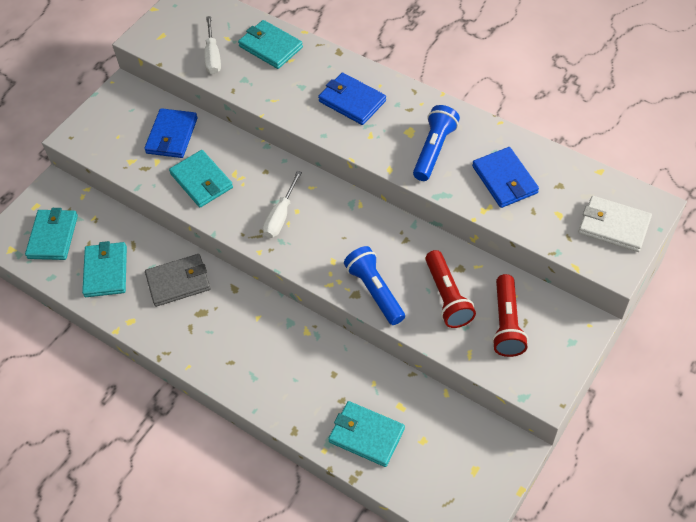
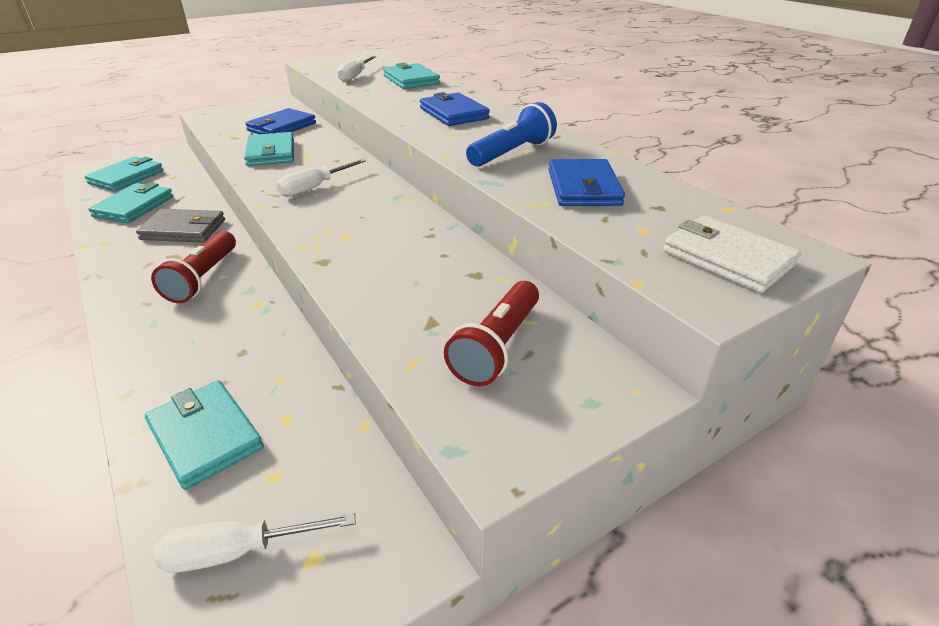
camera: 20 degrees right, 20 degrees down
(375, 291) = (348, 265): blue flashlight -> none
(438, 482) = (237, 552): none -> white screwdriver
(447, 296) = (435, 295): red flashlight -> red flashlight (203, 278)

